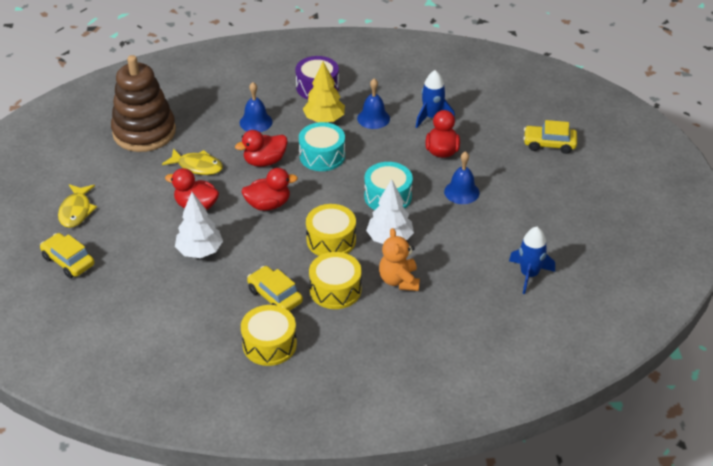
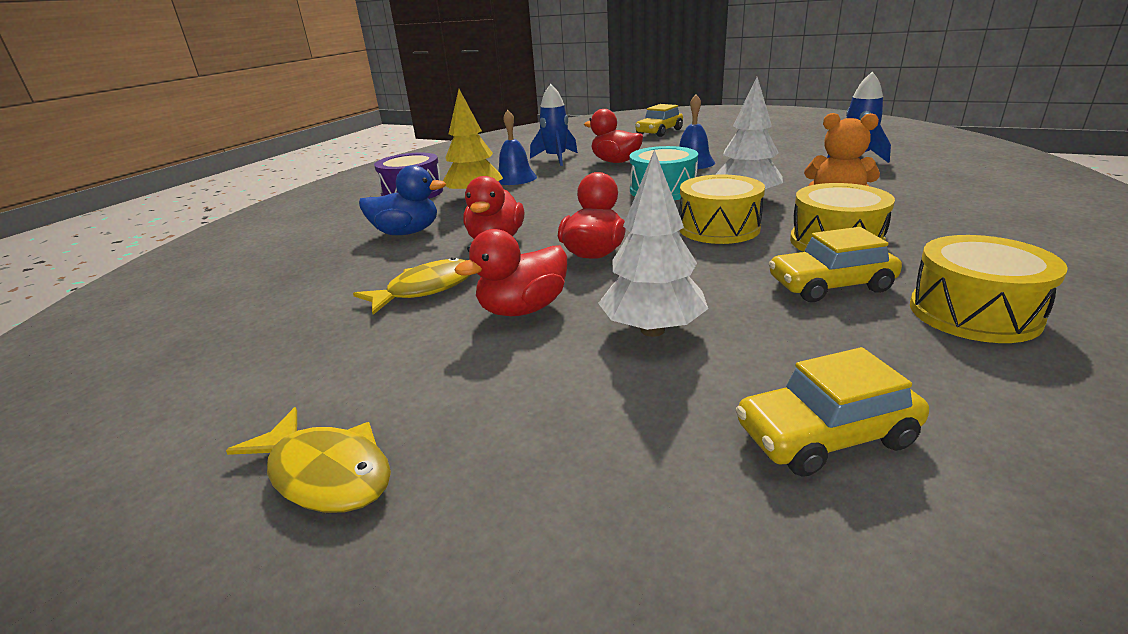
camera: 55 degrees left, 15 degrees down
(68, 261) = (501, 551): yellow car -> yellow car (825, 435)
(144, 132) = (255, 319): brown stacking toy -> none
(256, 122) = (407, 232): blue bell -> blue duck
(322, 156) = (539, 208): turquoise drum -> none

